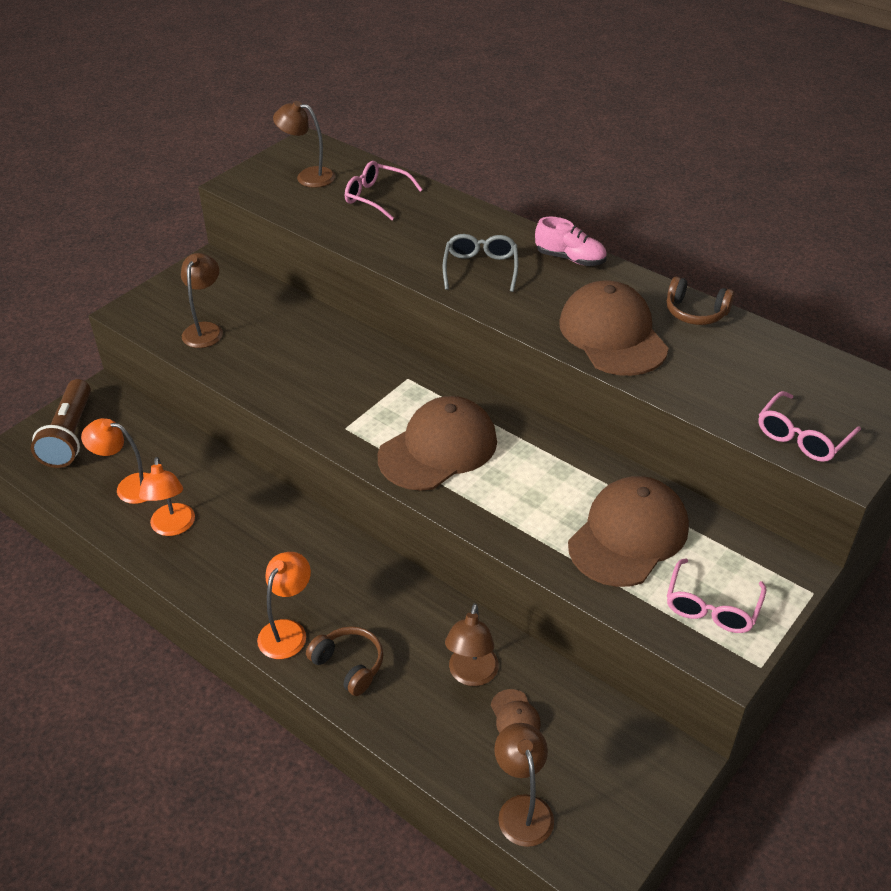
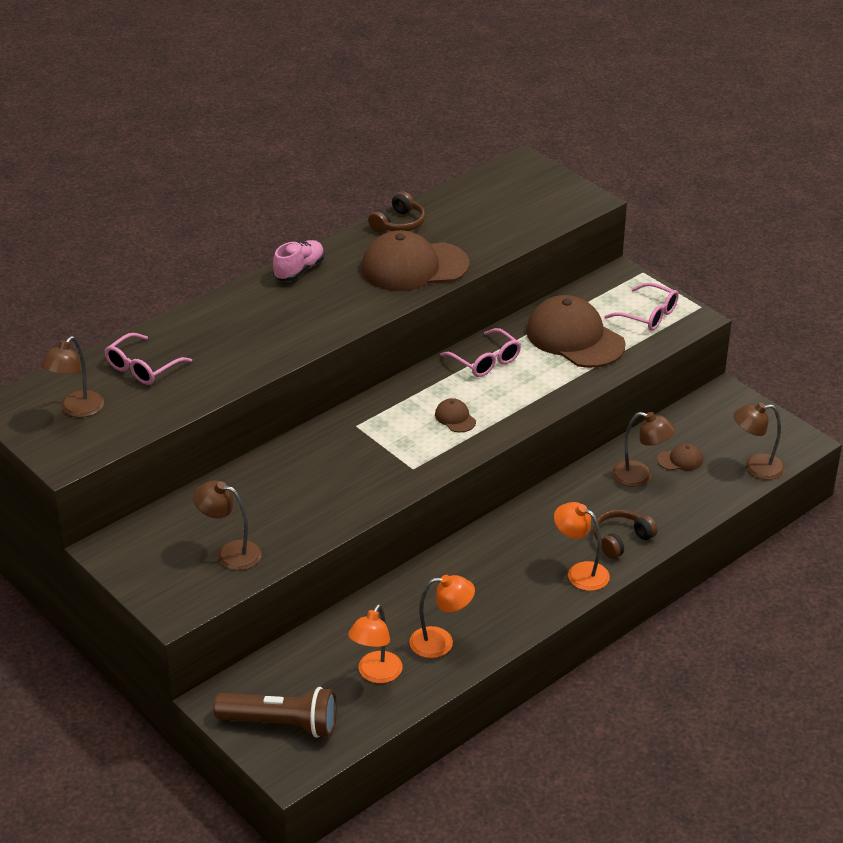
camera: 80 degrees left, 5 degrees down
(438, 448) = (455, 418): brown cap -> brown cap, size x0.42
(480, 268) = (294, 319): grey glasses -> none
(802, 437) = (555, 209): pink glasses -> pink glasses (486, 361)

